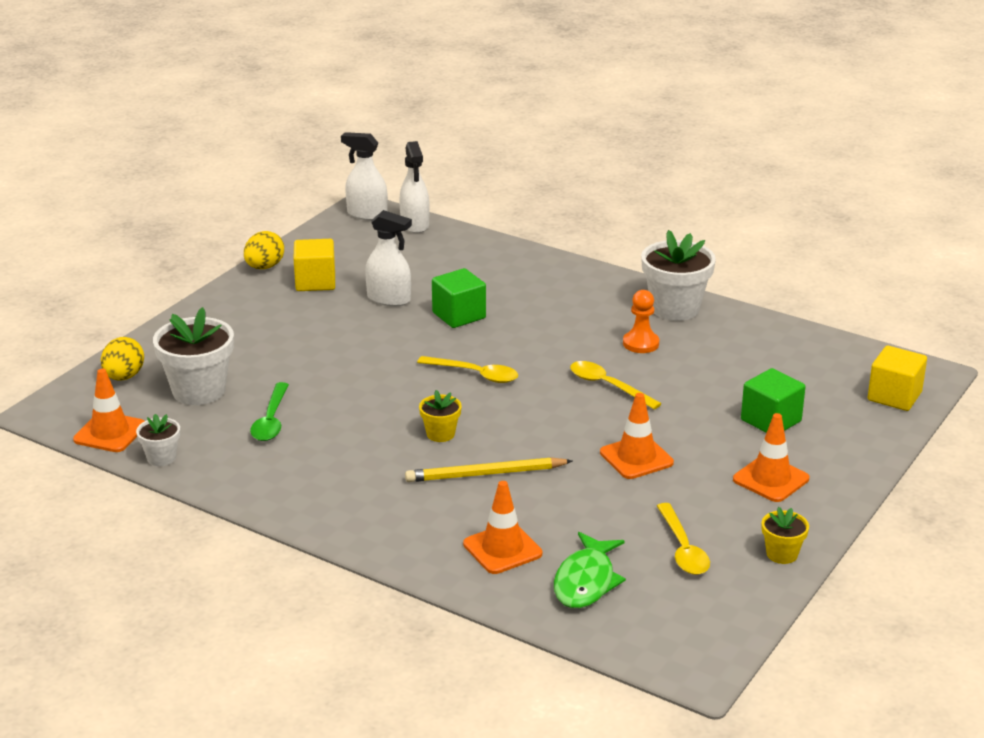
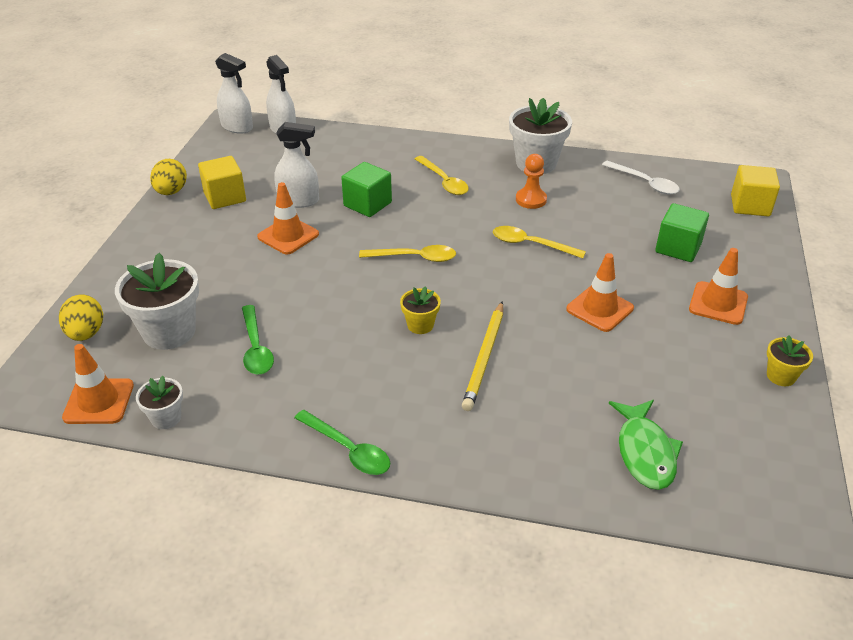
camera: 20 degrees left, 10 degrees up
(308, 517) = (348, 450): none -> green spoon
(367, 214) = (237, 127): white spray bottle -> white spray bottle turned 150 degrees counterclockwise
(485, 474) = (485, 358): yellow pencil -> yellow pencil turned 45 degrees counterclockwise
(502, 549) = (549, 436): orange traffic cone -> orange traffic cone (288, 236)
(683, 548) = (700, 392): yellow spoon -> yellow spoon (443, 181)
(787, 351) = (645, 183): none -> white spoon

